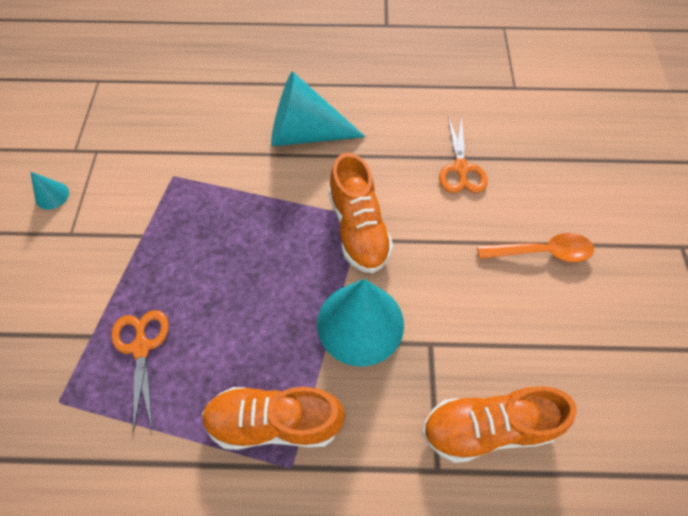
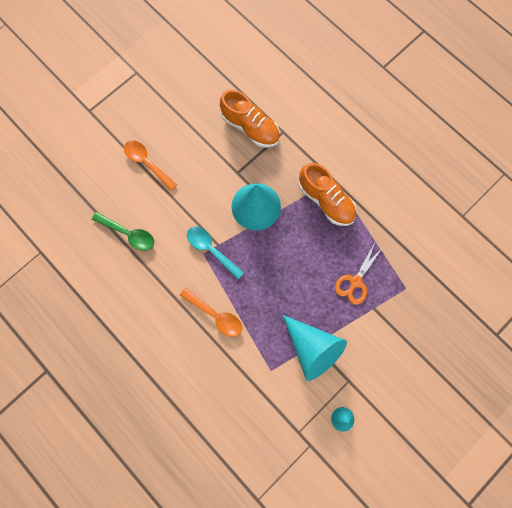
camera: 135 degrees left, 15 degrees up
(283, 175) = (215, 315): none -> orange spoon
(305, 134) = (179, 331): turquoise cone -> turquoise cone (312, 348)
(358, 228) = (211, 249): orange shoe -> turquoise spoon
(461, 168) = (129, 234): orange scissors -> green spoon

